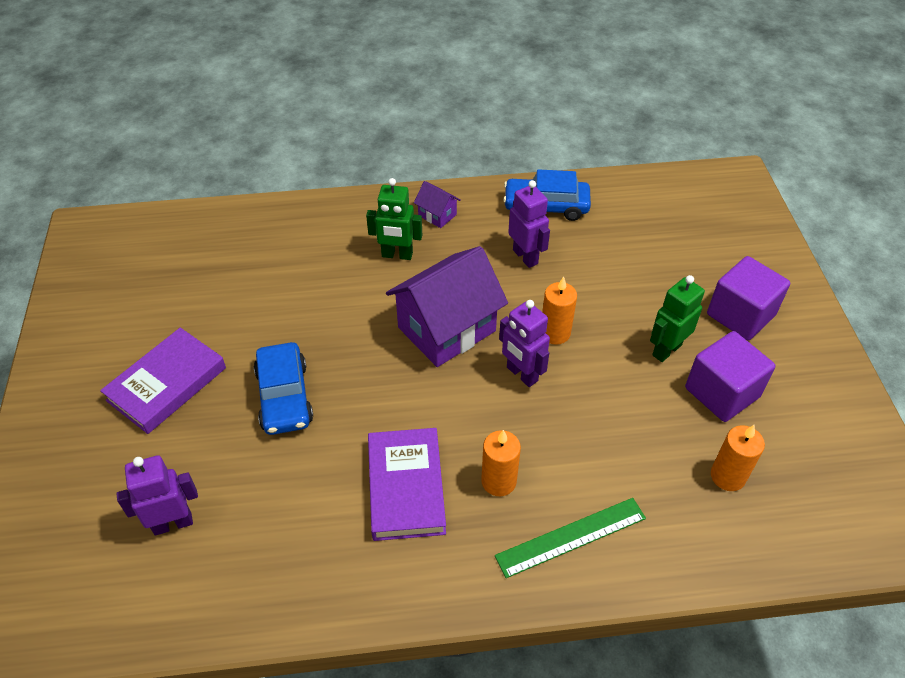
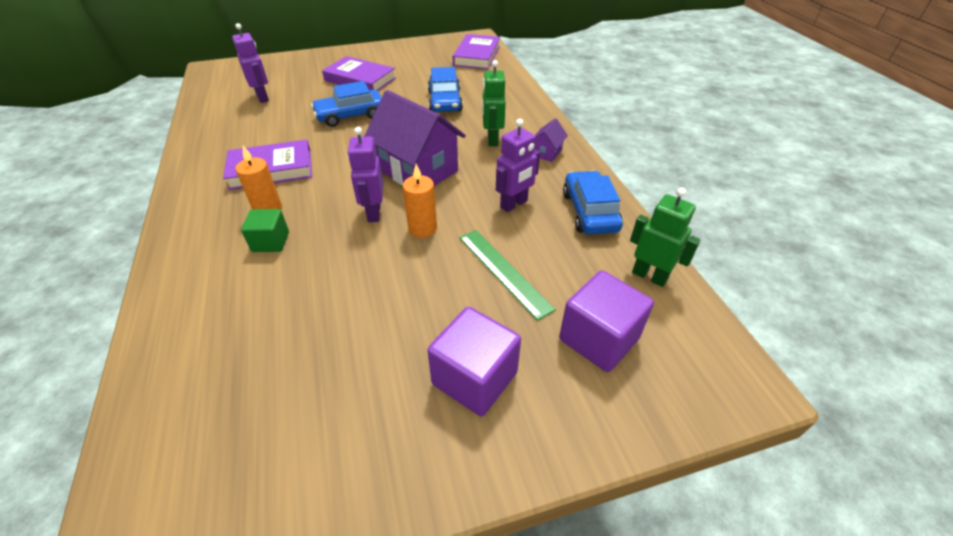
camera: 80 degrees right, 5 degrees down
(154, 237) = (477, 56): none -> purple book
(283, 288) = (445, 101): none -> blue car
(521, 374) = (373, 213): purple robot -> purple robot turned 45 degrees counterclockwise
(561, 472) = (270, 242): none -> green cube
(571, 537) = (208, 251): green ruler -> green ruler (503, 272)
(666, 350) = (411, 308): green robot -> green robot (649, 276)
(722, 392) = (354, 356): purple cube -> purple cube (598, 339)
(727, 476) = (245, 359): orange candle -> none

